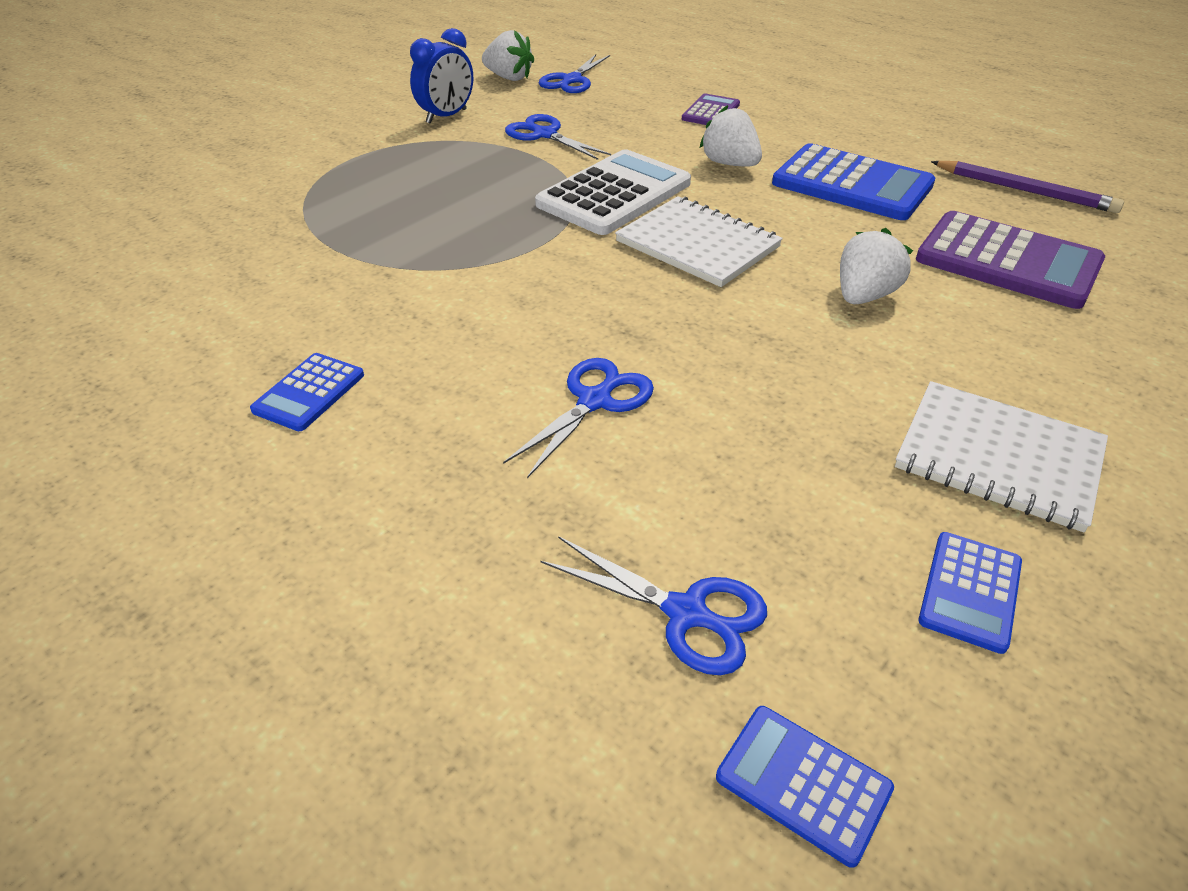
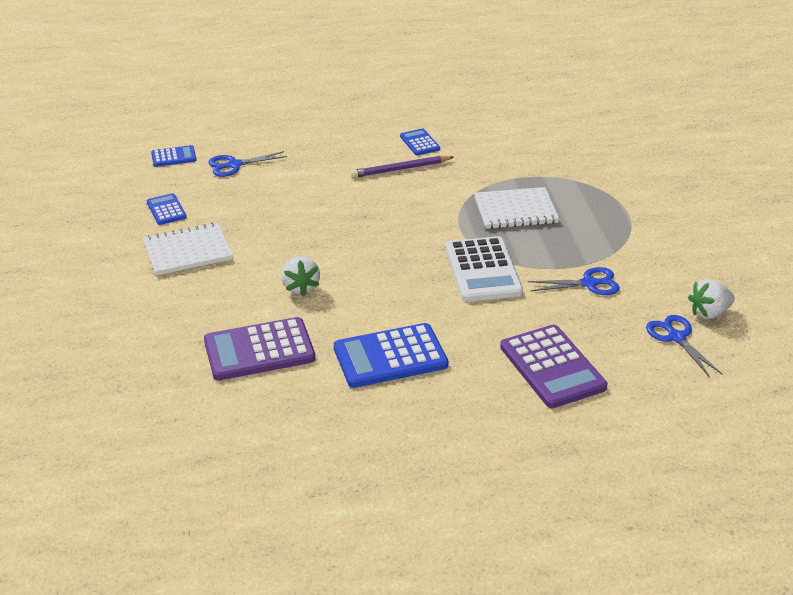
camera: 130 degrees right, 5 degrees down
(446, 116) = (658, 261): blue clock -> none
(594, 401) = (335, 190): blue scissors -> none
(697, 244) = (401, 268): white notebook -> white notebook (515, 210)
(711, 112) = (552, 367): purple calculator -> purple calculator, size x1.92
(730, 164) = (469, 328): white strawberry -> none
(1024, 190) = (297, 418): purple pencil -> purple pencil (400, 169)

